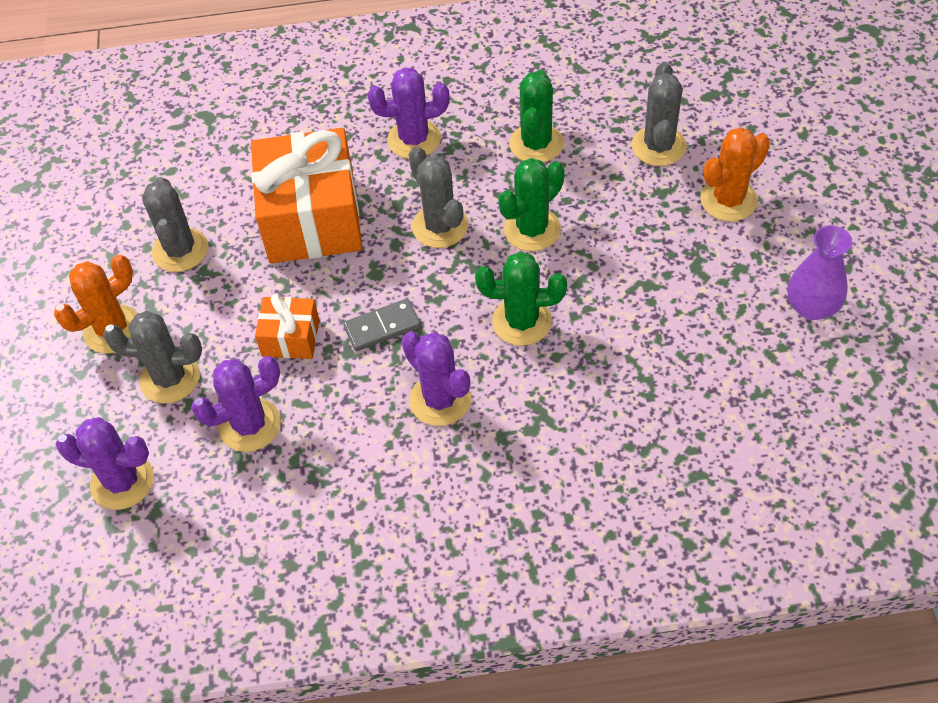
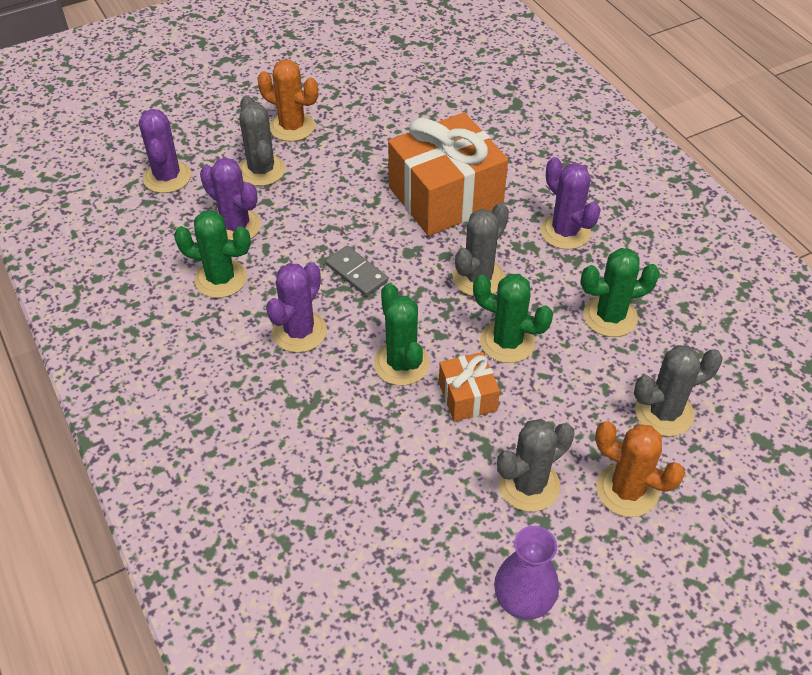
camera: 65 degrees right, 5 degrees down
(180, 250) = (378, 135): grey cactus -> grey cactus (529, 485)
(291, 338) = (323, 222): orange gift -> orange gift (467, 397)
(326, 458) = (221, 279): none -> green cactus

